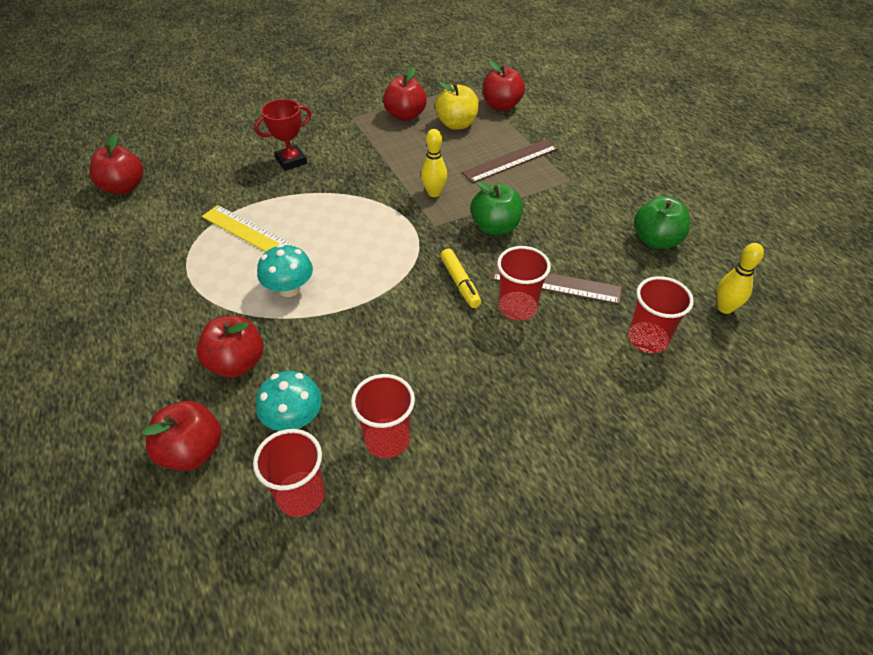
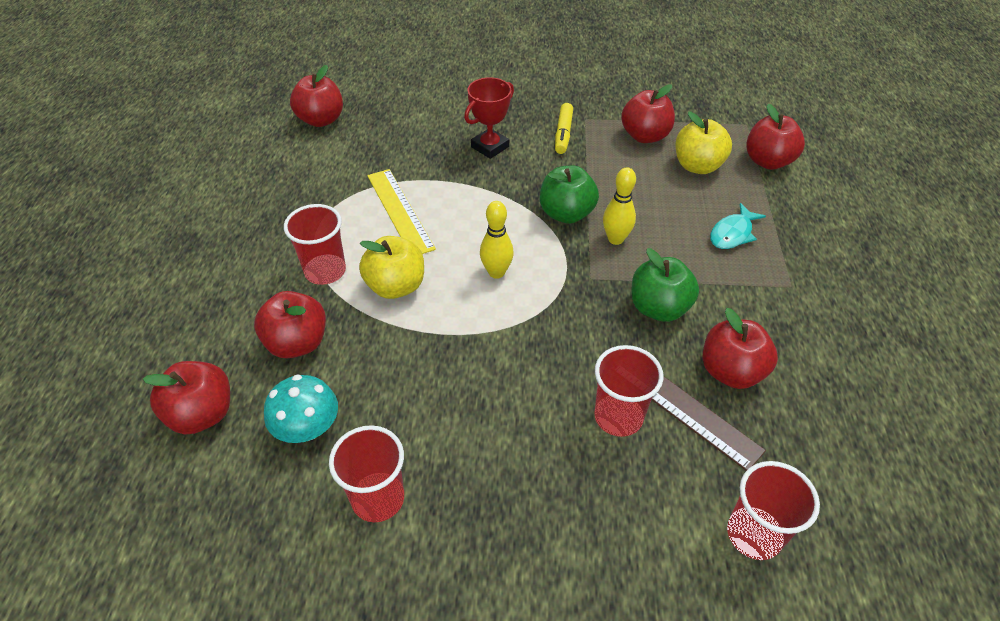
camera: 30 degrees right, 0 degrees up
(289, 288) = (396, 286): turquoise mushroom -> yellow apple
(291, 161) = (490, 147): red trophy -> red trophy turned 45 degrees counterclockwise
(301, 495) = (260, 512): red cup -> red cup (325, 271)
(460, 283) = (573, 357): yellow marker -> yellow marker (563, 134)
(510, 161) = (732, 233): brown ruler -> turquoise fish
(568, 248) = (731, 371): none -> red apple
(656, 240) = (856, 410): green apple -> green apple (566, 214)
(725, 308) = (892, 546): yellow bowling pin -> yellow bowling pin (496, 272)

